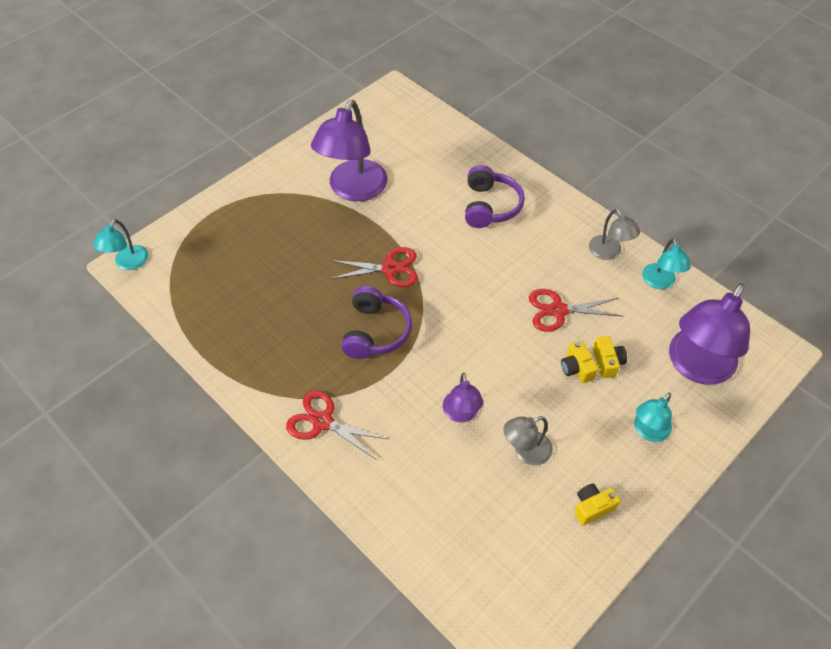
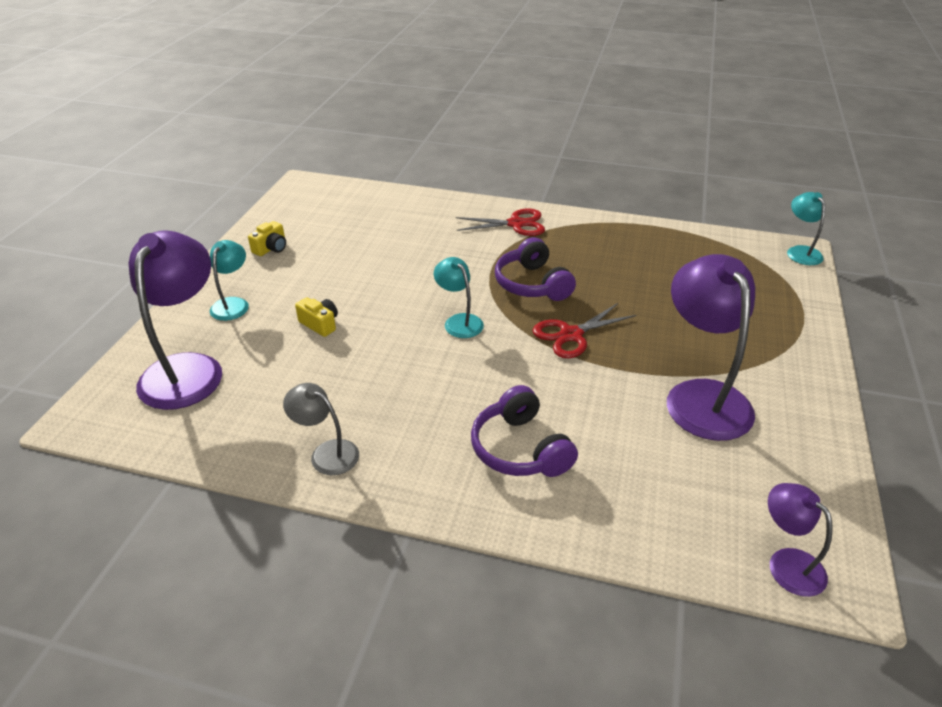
camera: 150 degrees right, 15 degrees down
(461, 414) = (410, 261): purple lamp -> purple lamp (787, 563)
(525, 451) = (341, 259): grey lamp -> none
(558, 310) = (363, 365): red scissors -> none
(607, 362) = (289, 339): yellow camera -> none
(660, 282) = (245, 442): turquoise lamp -> turquoise lamp (459, 321)

